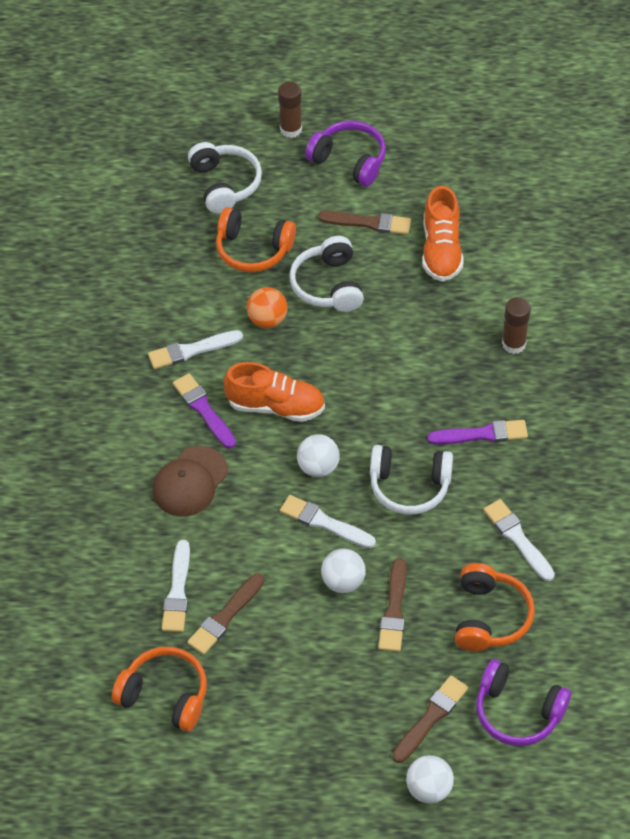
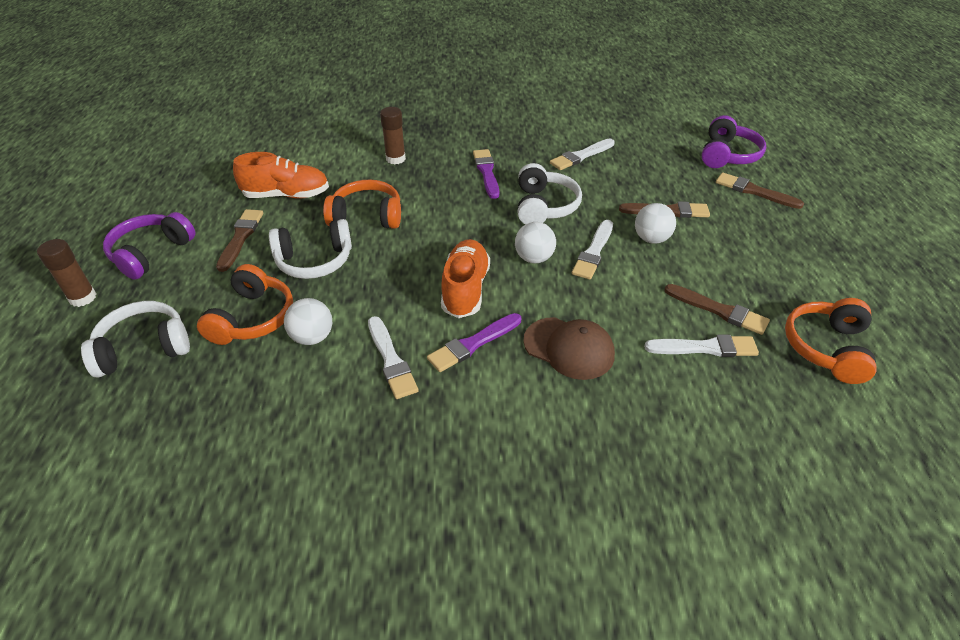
camera: 95 degrees left, 10 degrees down
(267, 320) = (353, 301): orange ball -> none
(429, 789) = (814, 191): white ball -> white ball (312, 337)
(490, 617) = (654, 167): orange headphones -> orange headphones (367, 216)

